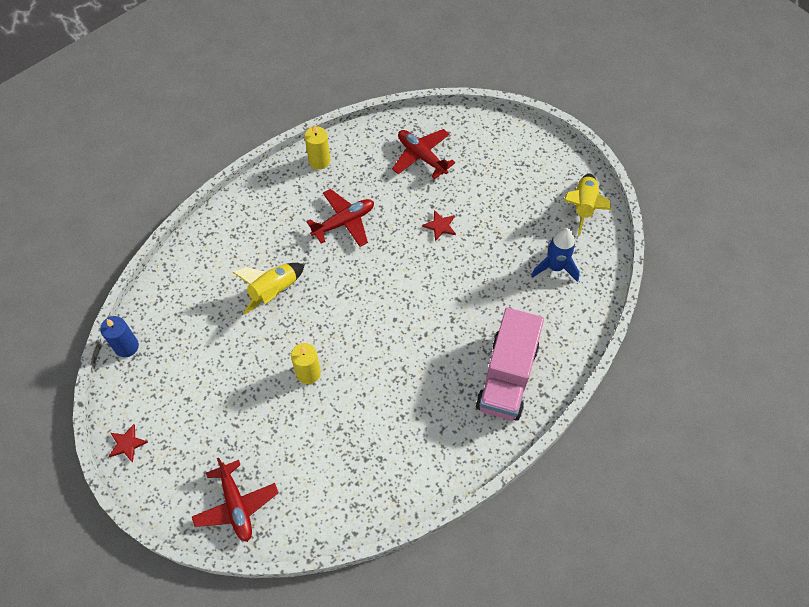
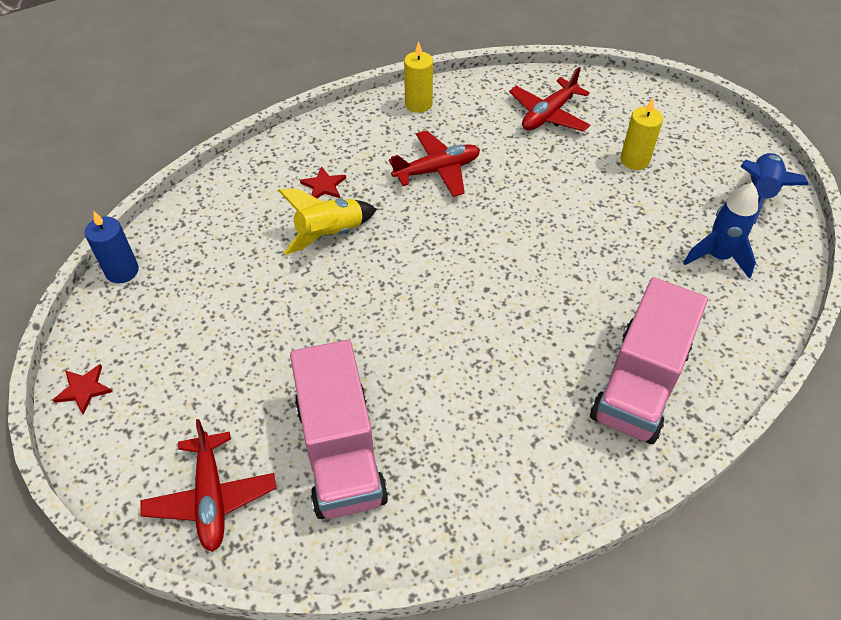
camera: 10 degrees right, 10 degrees down
(308, 373) = (355, 337): yellow candle -> yellow candle (634, 160)
(314, 458) = (340, 451): none -> pink truck
(422, 156) = (548, 114): red plane -> red plane turned 105 degrees counterclockwise
(440, 226) = (563, 190): red star -> red star (324, 186)
(583, 207) = (760, 193): yellow rocket -> blue rocket

